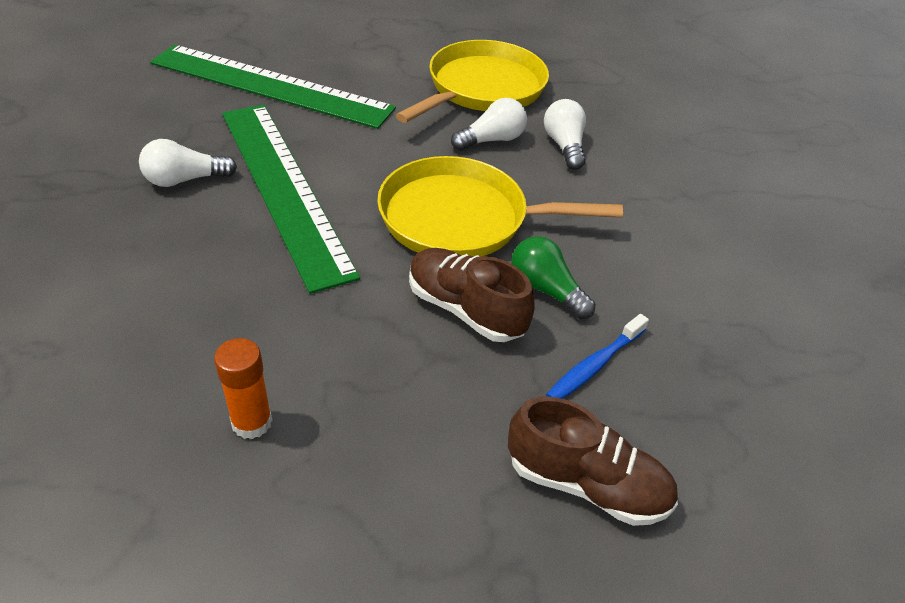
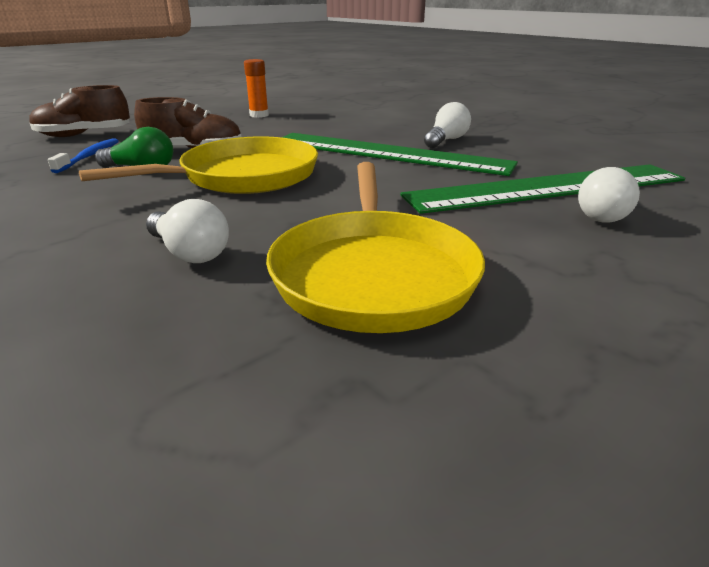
camera: 145 degrees right, 15 degrees down
(492, 140) = (283, 226): white light bulb -> white light bulb (600, 213)

